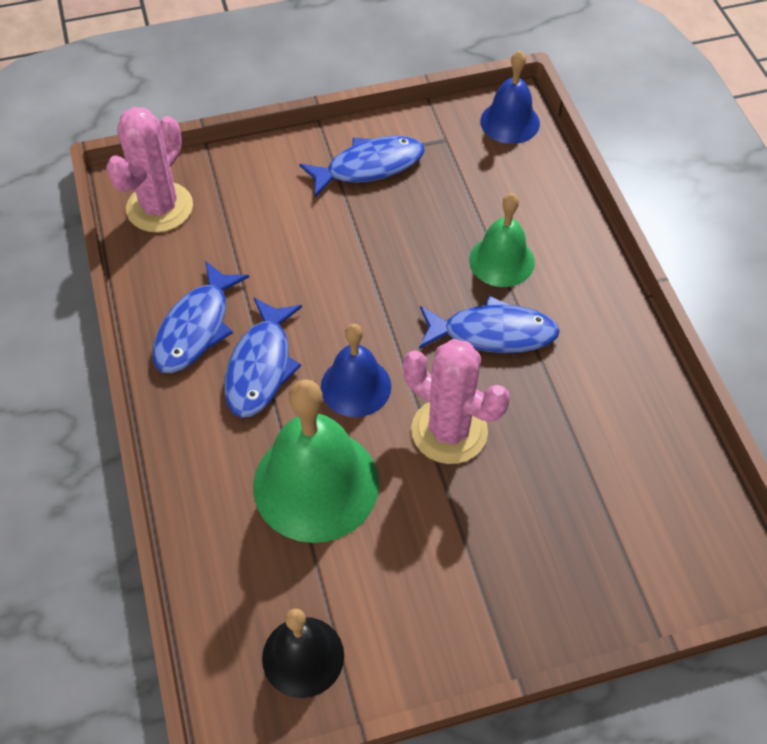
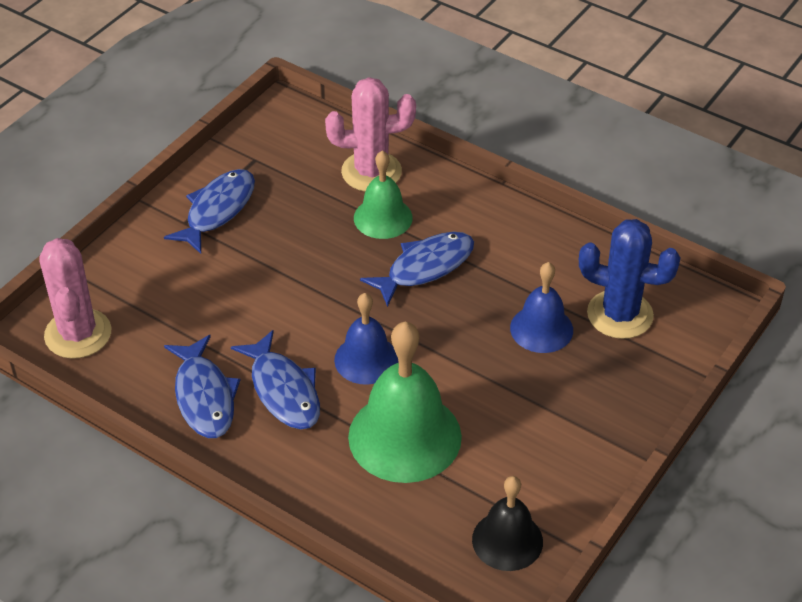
camera: 40 degrees left, 10 degrees down
(449, 431) = (459, 346): pink cactus -> pink cactus (371, 172)
(510, 122) = (291, 121): blue bell -> blue bell (541, 329)
(633, 507) = (620, 314): none -> blue cactus

